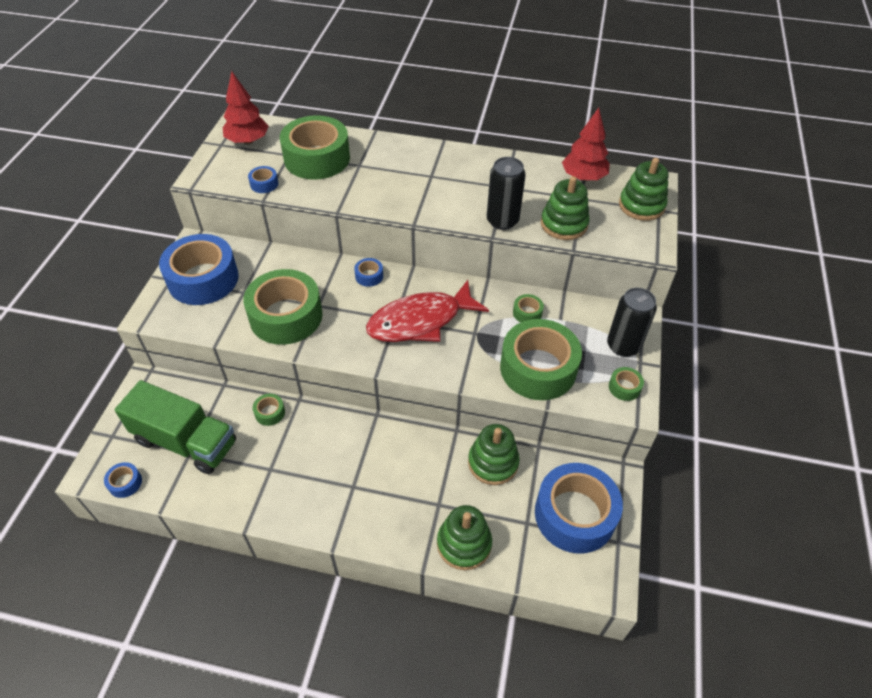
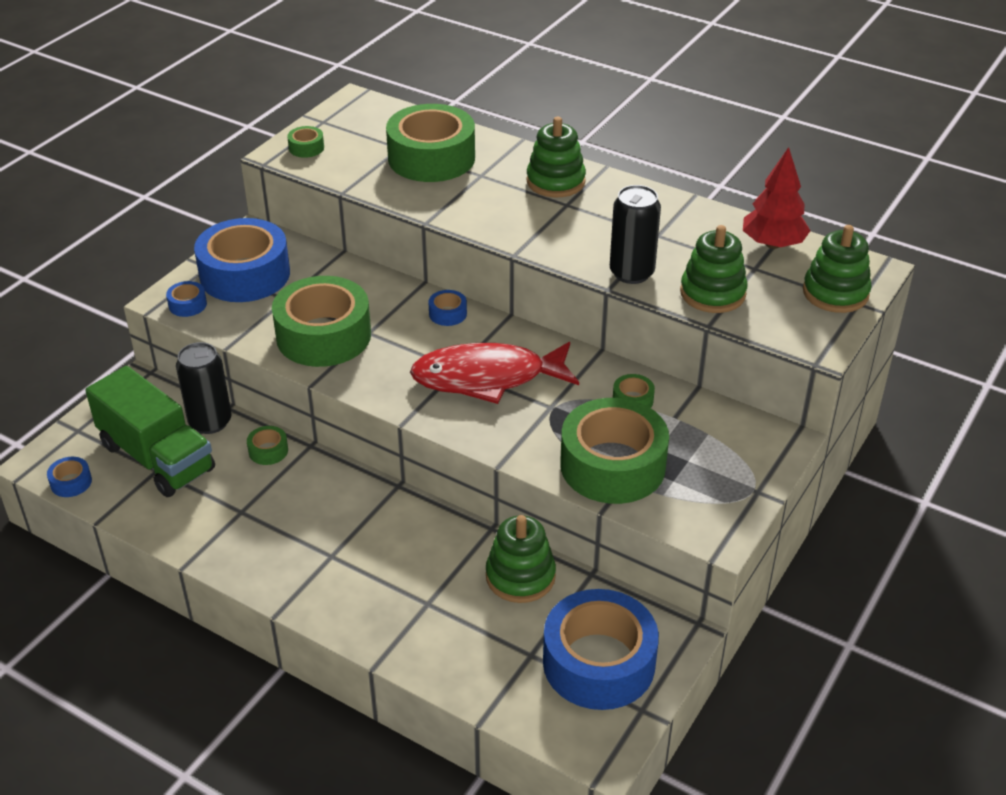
camera: 20 degrees right, 10 degrees down
(248, 141) = (357, 123): red tree -> none
(264, 184) = (353, 174): blue tape -> blue tape (187, 305)
(464, 544) = (437, 654): green stacking toy -> green stacking toy (555, 181)
(623, 346) = (744, 467): black can -> black can (210, 422)
(624, 387) = (718, 514): green tape -> green tape (306, 148)

